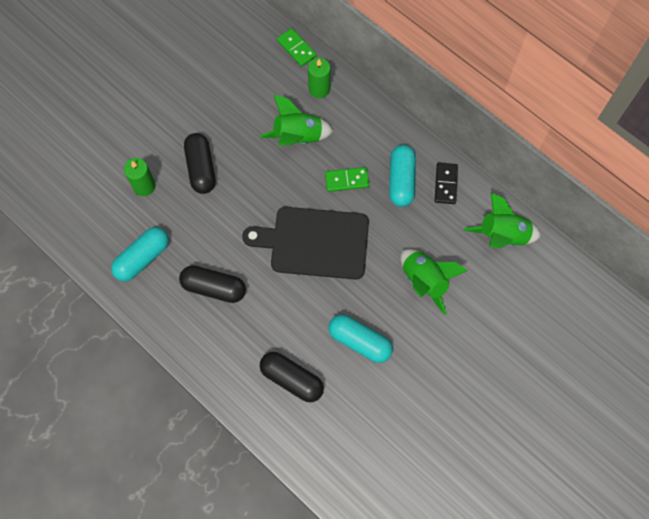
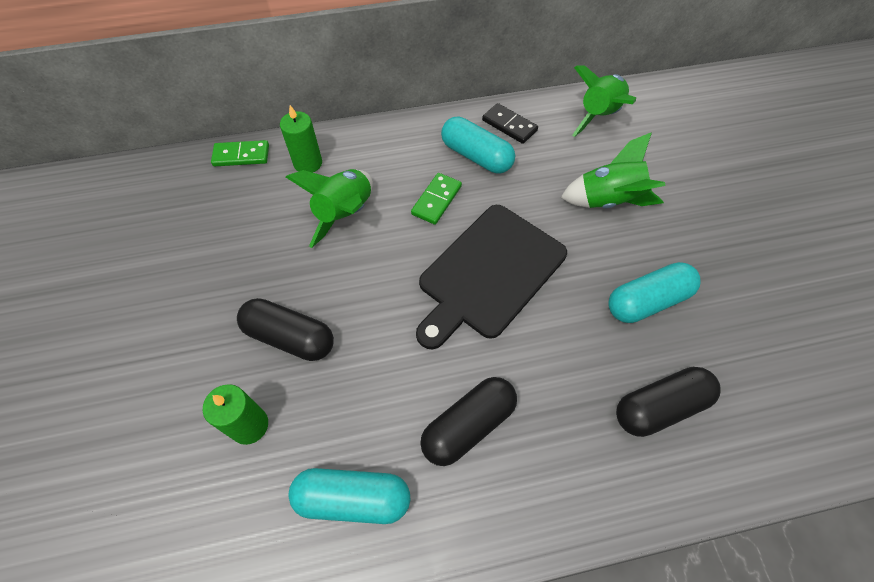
camera: 55 degrees left, 10 degrees down
(142, 258) = (353, 498): turquoise capsule -> turquoise capsule turned 75 degrees counterclockwise

